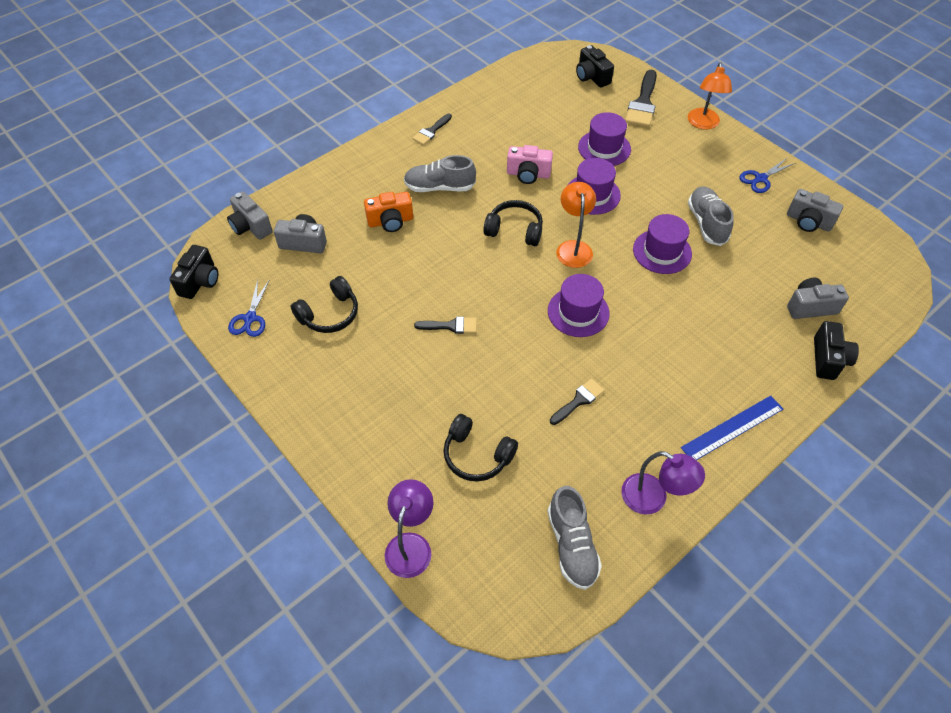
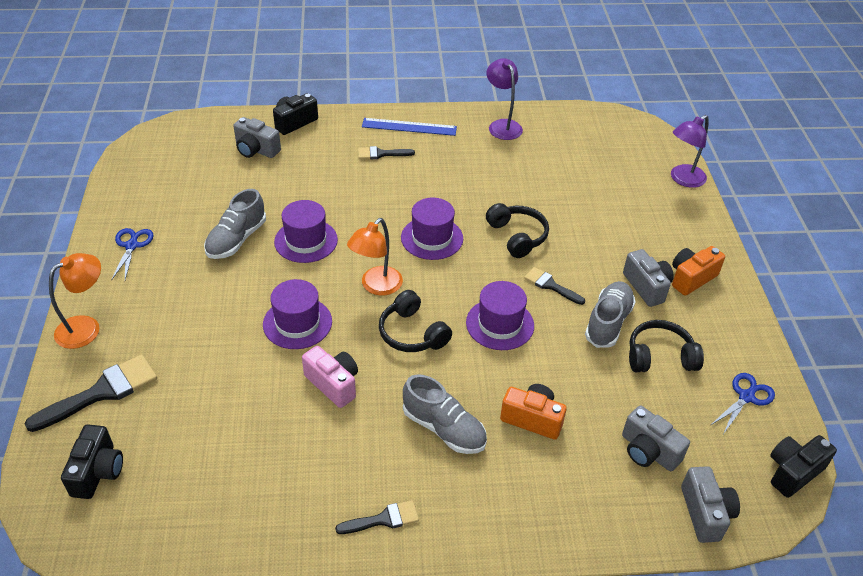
camera: 145 degrees left, 10 degrees down
(339, 407) = (691, 278): none -> orange camera
(477, 455) = (600, 198): black headphones -> black headphones (517, 236)
(572, 545) = (575, 132): grey shoe -> grey shoe (608, 322)
(579, 400) = (495, 188): black brush -> black brush (381, 154)
(604, 148) = (220, 364): purple hat -> purple hat (500, 324)
(760, 179) = (132, 246): blue scissors -> blue scissors turned 90 degrees counterclockwise
(808, 222) = (157, 195): grey camera -> grey camera (647, 287)

